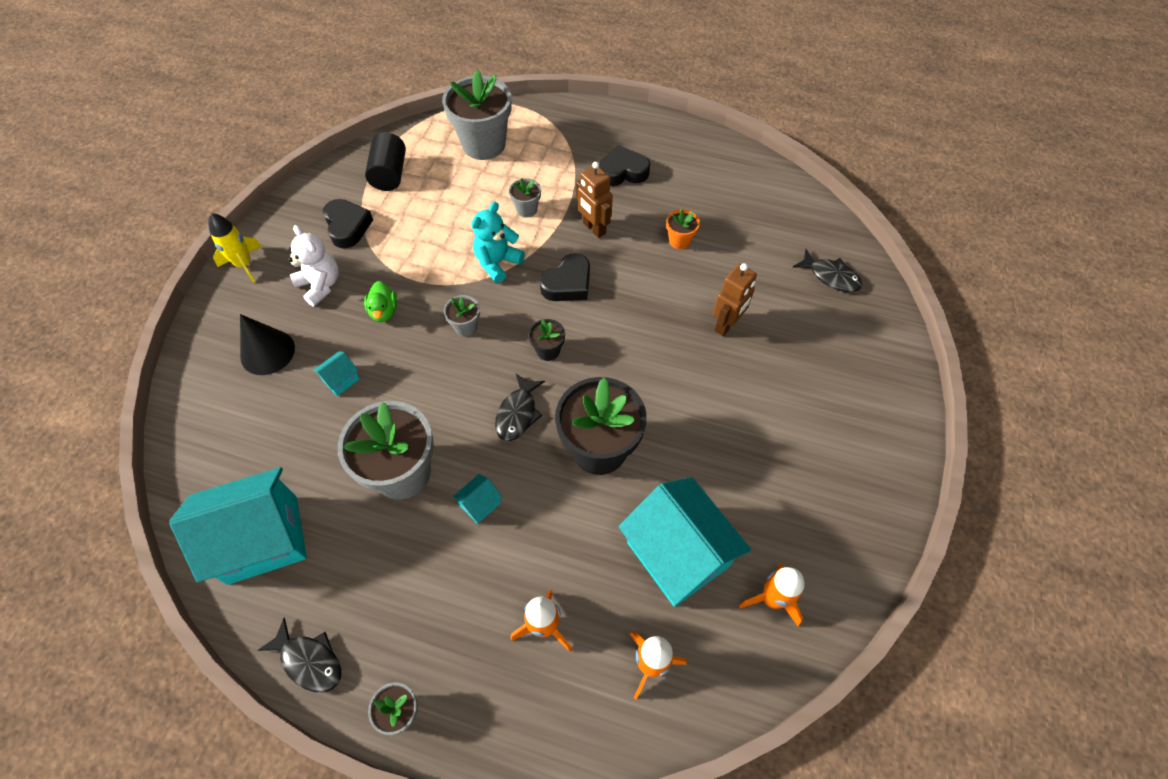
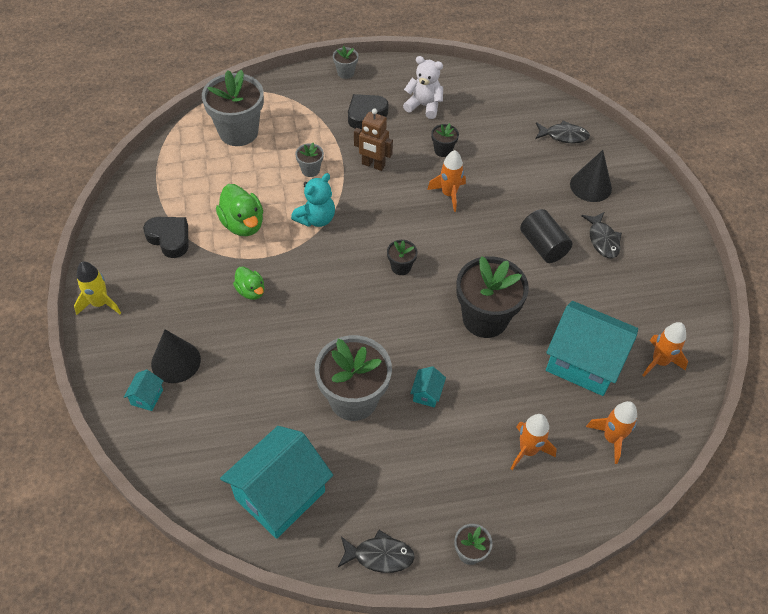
camera: 30 degrees left, 5 degrees down
(320, 285) = (181, 293): white teddy bear -> white teddy bear (424, 106)
(341, 380) = (254, 355): turquoise house -> turquoise house (147, 397)
(389, 174) = (174, 184): black cylinder -> black cylinder (543, 246)
(423, 239) = (243, 224): none -> green duck
(466, 327) = (326, 276): grey flower pot -> grey flower pot (345, 73)
(497, 263) = (316, 219): turquoise teddy bear -> turquoise teddy bear turned 150 degrees counterclockwise
(518, 413) = (410, 320): black fish -> black fish (602, 240)
(568, 283) = (382, 213): black heart -> none
(653, 292) = (449, 194): none -> orange rocket
(679, 241) = (443, 150): orange flower pot -> black flower pot
(726, 325) = (515, 197): brown robot -> none
(825, 347) = (590, 186): none -> black cone

